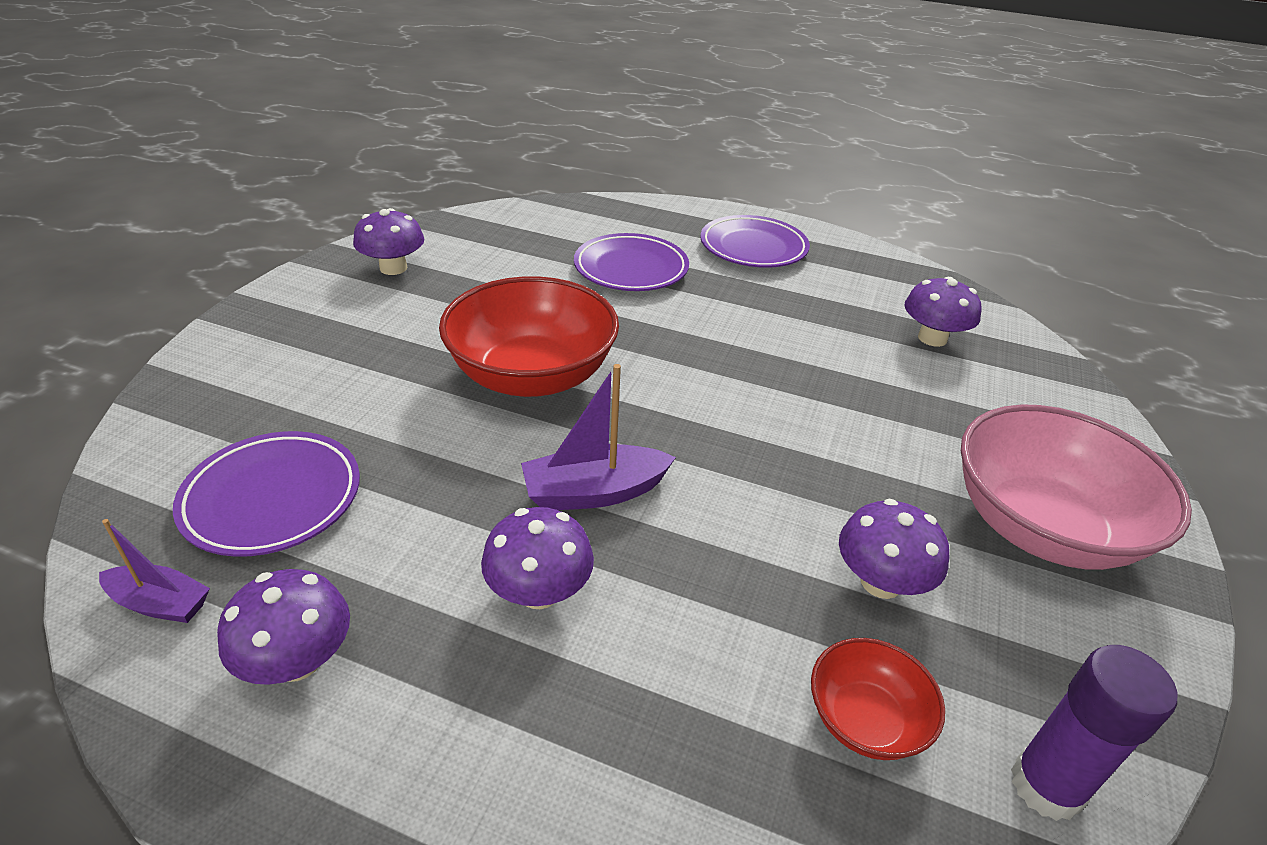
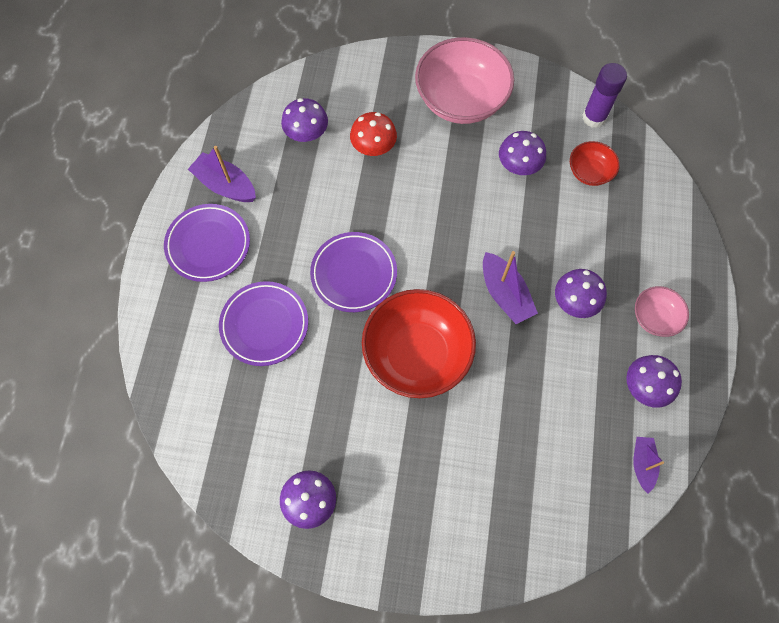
camera: 100 degrees left, 30 degrees up
(272, 498) = (565, 451): purple plate -> purple plate (354, 274)
(438, 738) = (654, 317): none -> pink bowl
(840, 267) = (225, 185): none -> purple boat
(912, 397) = (373, 147): none -> red mushroom

